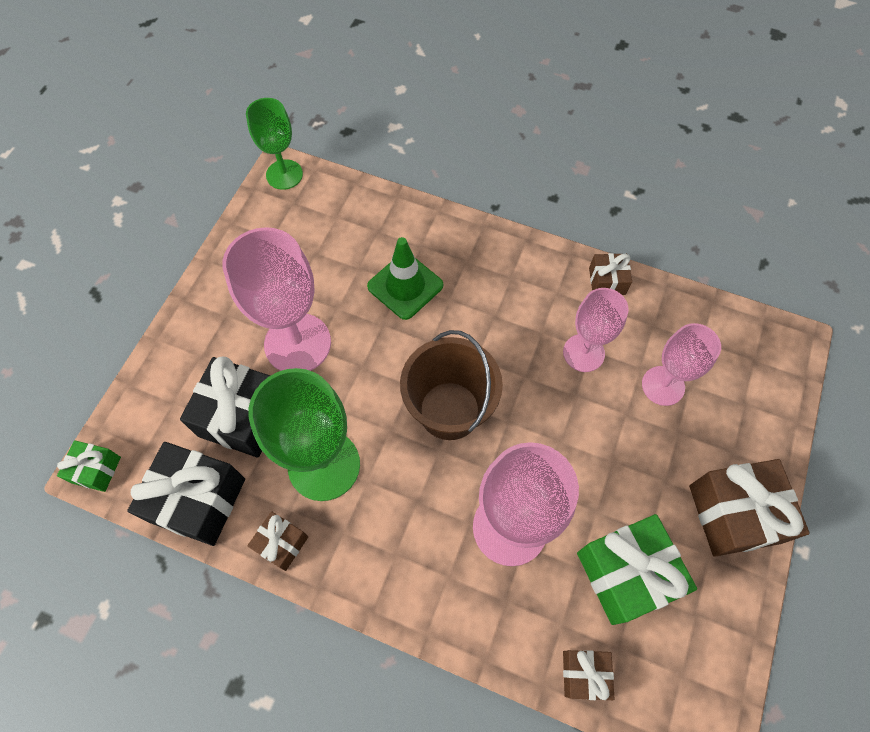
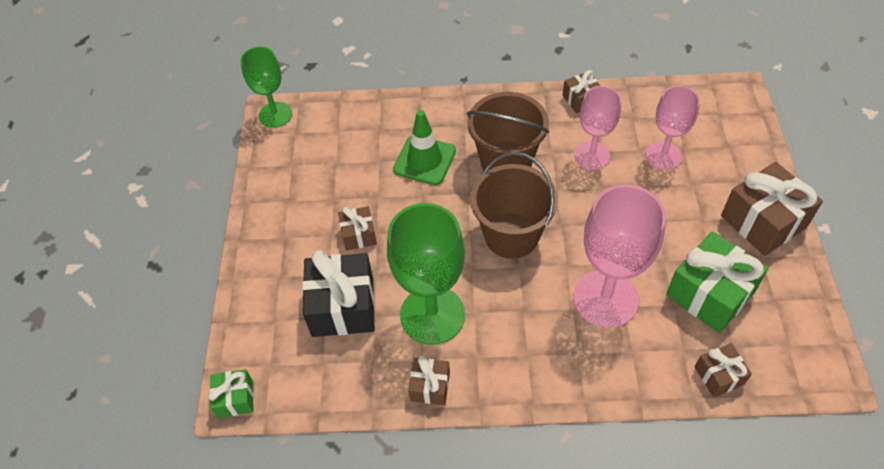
camera: 20 degrees left, 10 degrees down
(198, 500) = (340, 384): black gift -> none
(297, 343) = (359, 235): pink goblet -> brown gift
(488, 322) = (506, 161): none -> brown bucket

